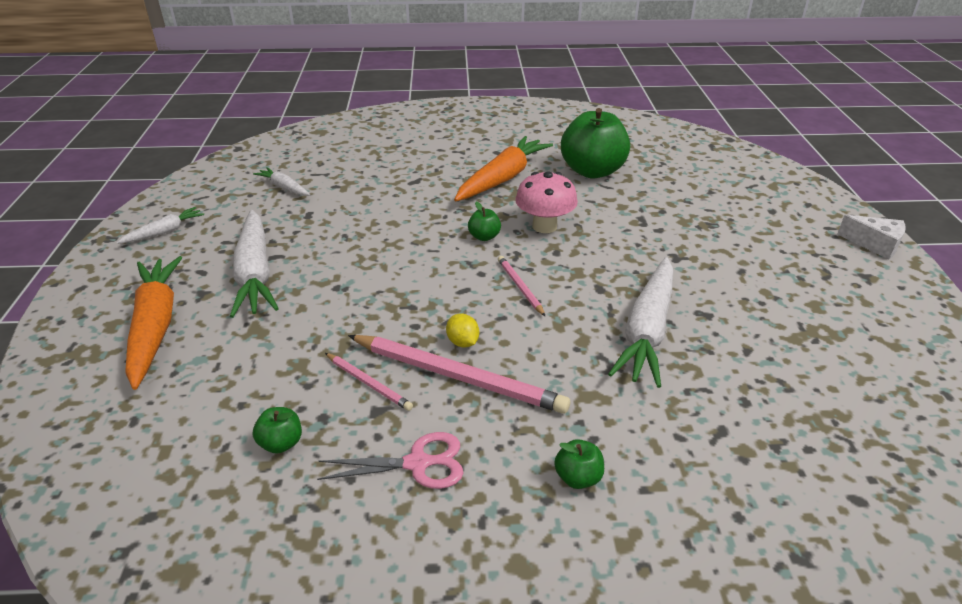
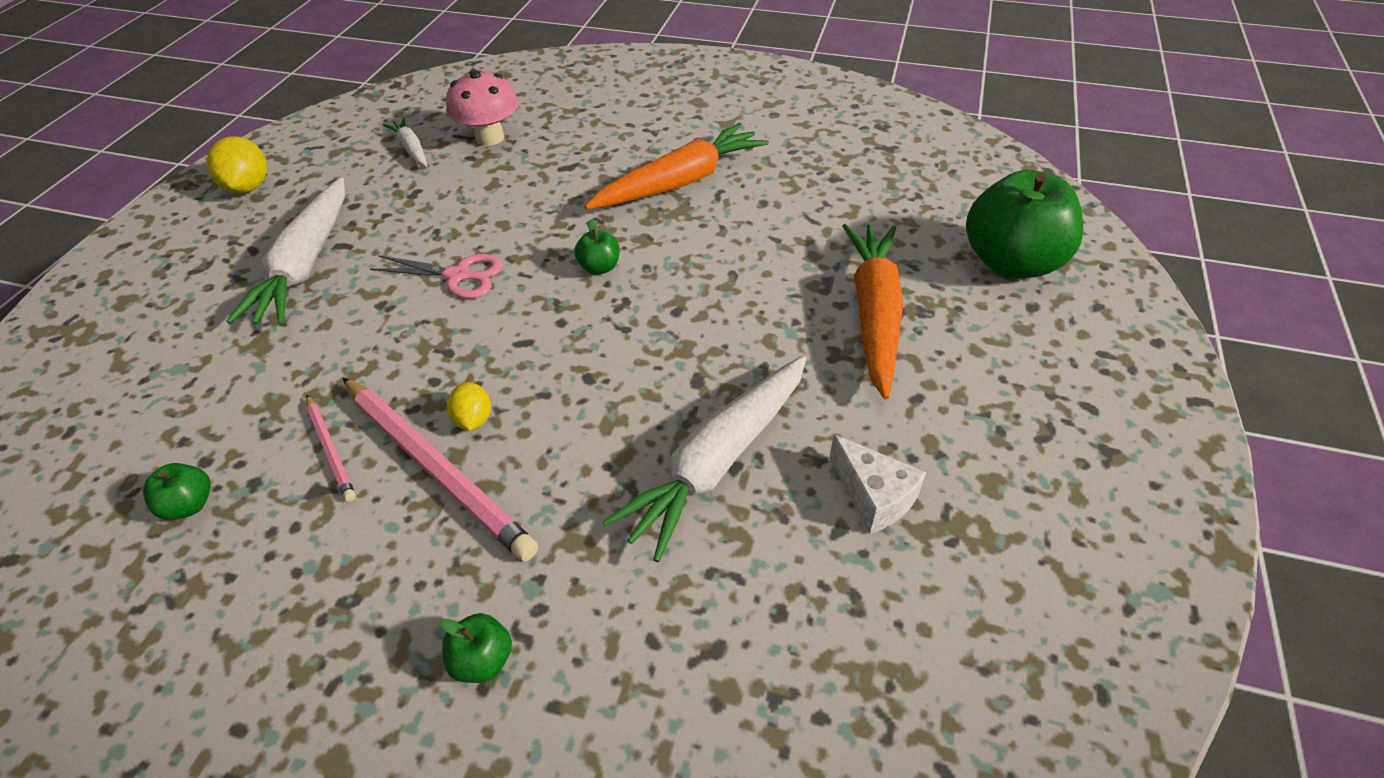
camera: 20 degrees right, 10 degrees up
(155, 326) = (163, 313): orange carrot -> orange carrot (874, 314)
(164, 232) = (248, 187): white carrot -> yellow lemon
(418, 463) = (313, 579): pink scissors -> pink scissors (458, 276)
(520, 287) = (595, 354): pink pencil -> none
(544, 226) = (687, 267): pink mushroom -> pink mushroom (490, 137)
(592, 171) = (808, 192): green apple -> green apple (1011, 263)
(875, 245) = (1161, 400): white cheese -> white cheese (873, 496)

